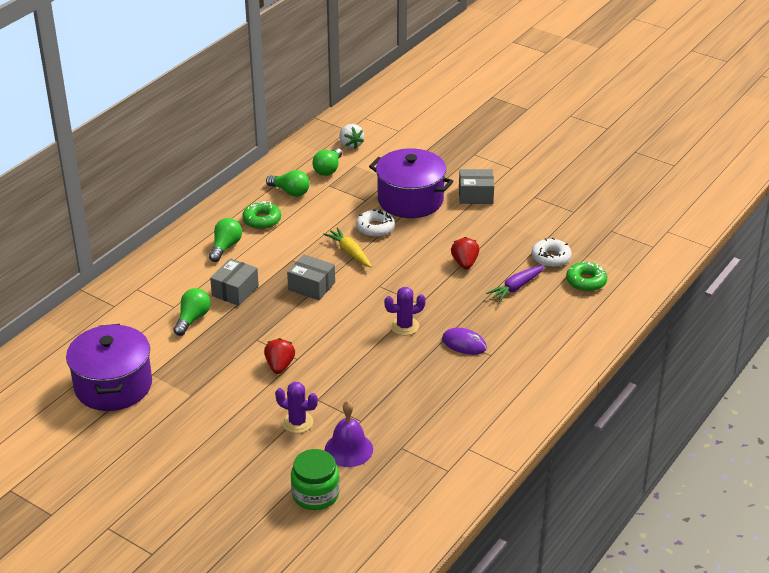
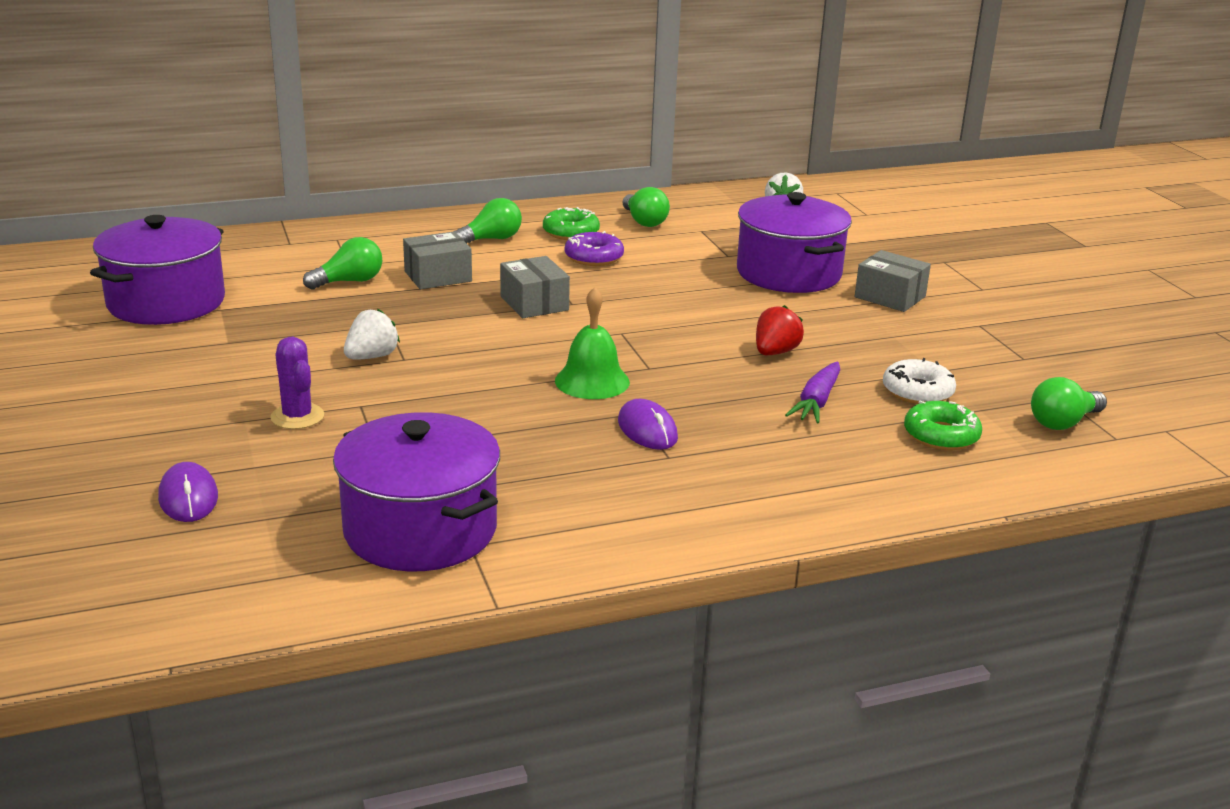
camera: 35 degrees right, 10 degrees down
(279, 366) = (371, 357): red strawberry -> white strawberry
(299, 235) = (594, 257): none -> purple donut
(315, 494) = (188, 497): green jar -> purple mouse
(328, 169) = (721, 218): green light bulb -> green light bulb (1063, 422)
(348, 449) = (310, 471): purple bell -> none
(349, 252) = (632, 291): yellow carrot -> none
(375, 228) = (701, 282): white donut -> none
(404, 326) = (592, 381): purple cactus -> green bell
(438, 453) = (420, 530): none -> purple pot
(516, 287) = (816, 402): purple carrot -> purple carrot turned 60 degrees counterclockwise

